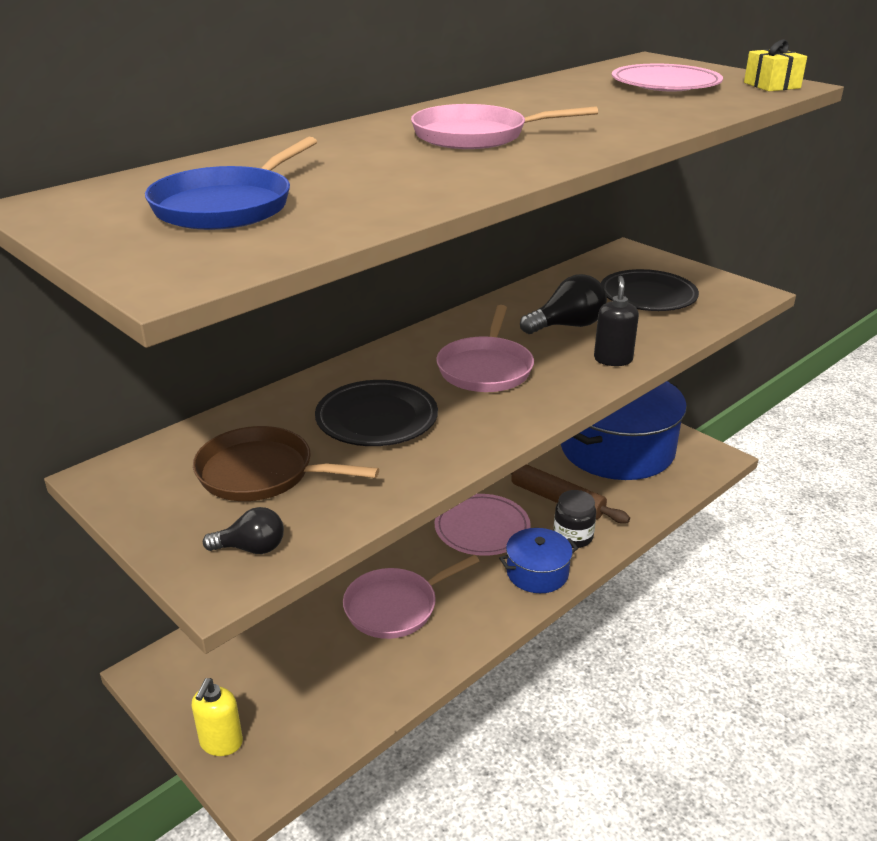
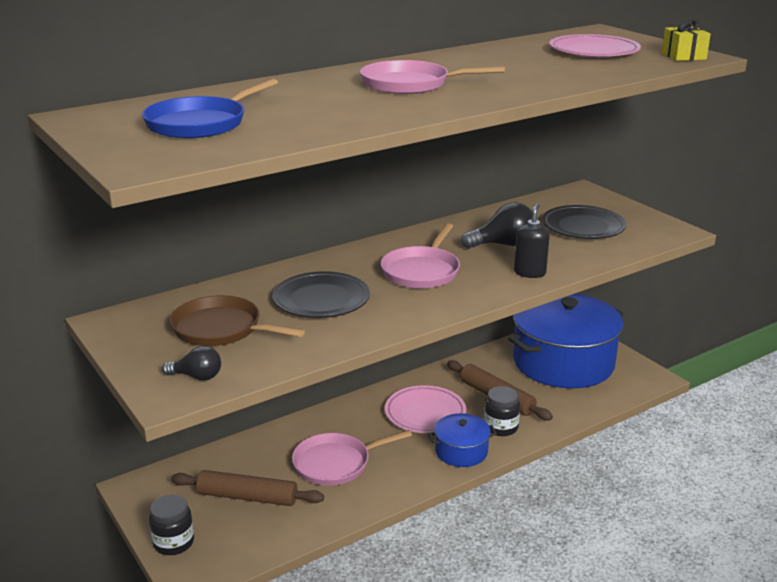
camera: 10 degrees right, 5 degrees down
(221, 743) = (173, 542): yellow soap dispenser -> black jar
(299, 666) = (247, 497): none -> brown rolling pin

